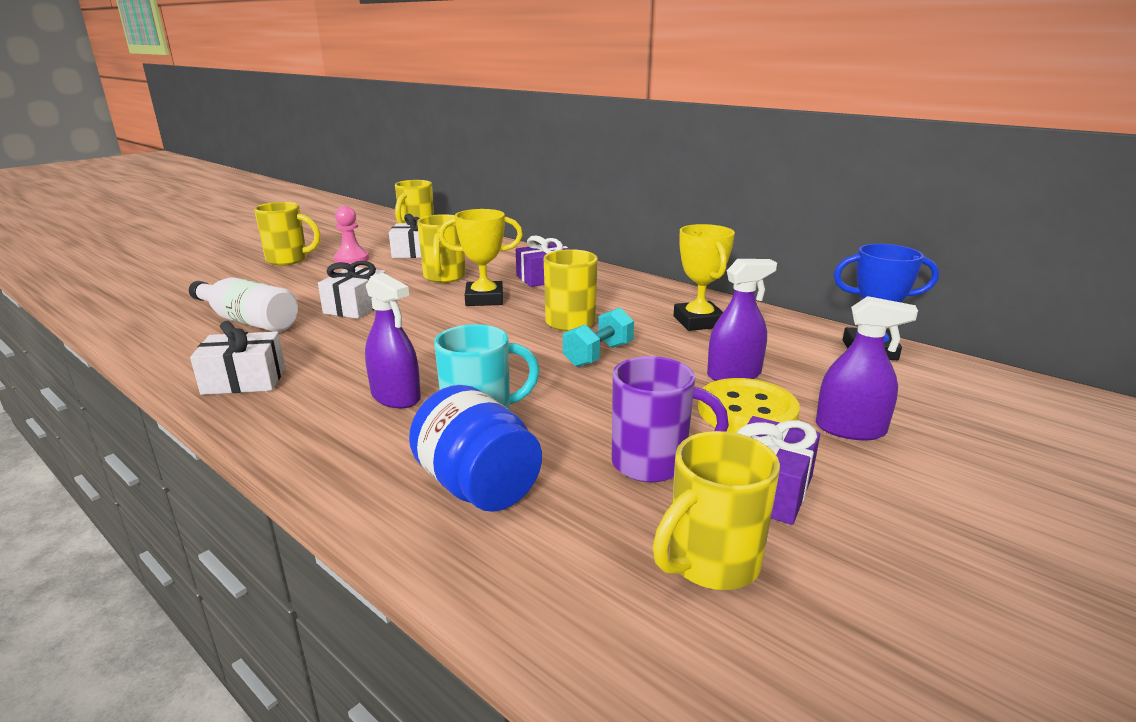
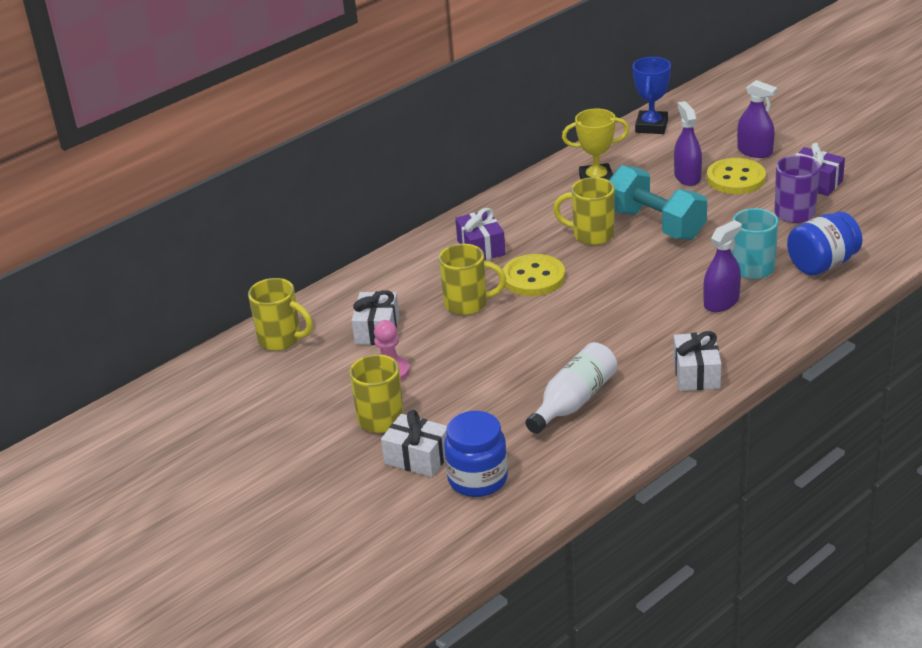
camera: 80 degrees left, 10 degrees up
(169, 291) = (478, 479): none -> blue jar
(356, 307) = (544, 345): white gift -> white gift (417, 457)
(484, 299) = (533, 278): yellow trophy -> yellow button
(598, 355) = (655, 224): turquoise dumbbell -> turquoise dumbbell, size x1.76
(711, 563) = (872, 203): yellow mug -> none
(850, 429) = (755, 151): purple spray bottle -> purple spray bottle turned 105 degrees clockwise

